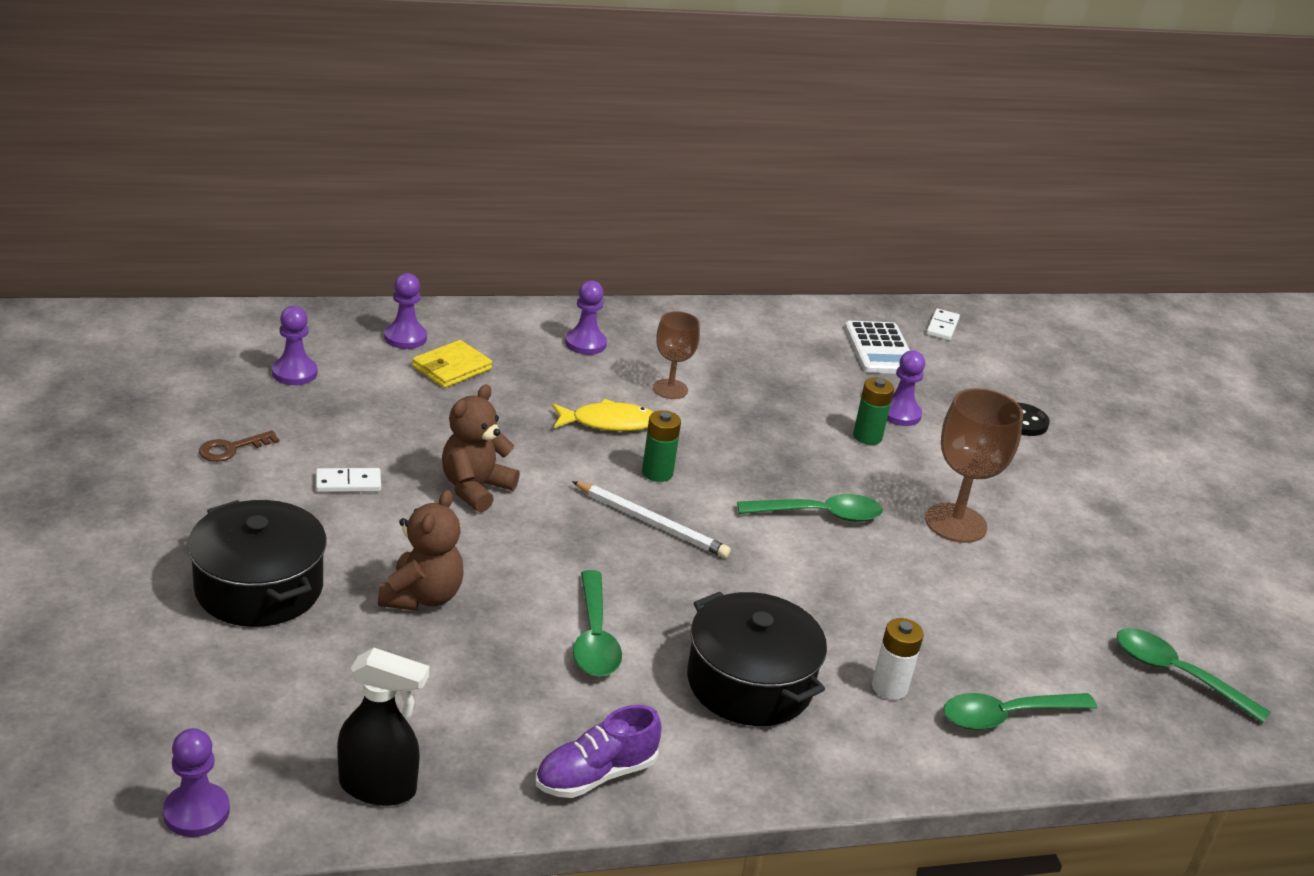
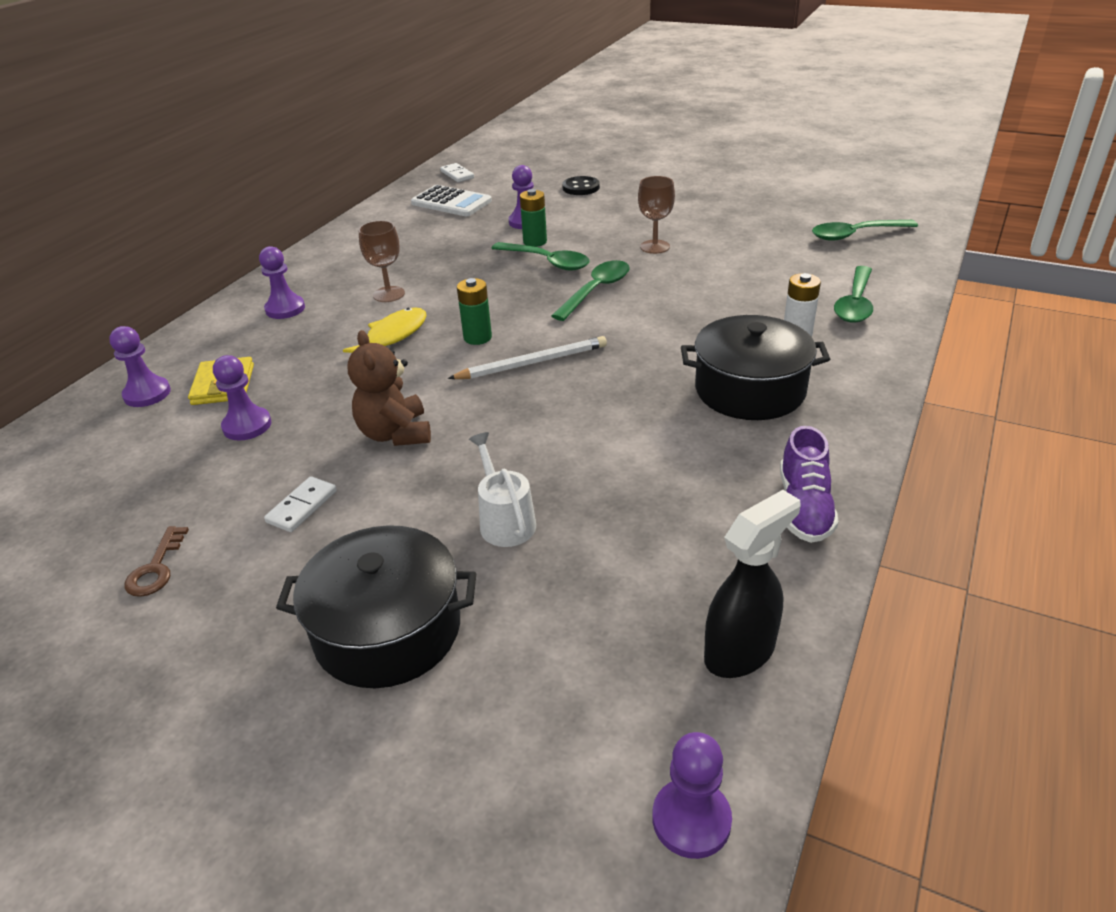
camera: 45 degrees left, 5 degrees up
(294, 373) = (101, 480): purple pawn -> purple pawn (247, 426)
(422, 596) = (504, 521): brown teddy bear -> white watering can
(594, 637) = (640, 443): green spoon -> green spoon (547, 262)
(955, 523) = (655, 247): brown goblet -> brown goblet, size x0.62

